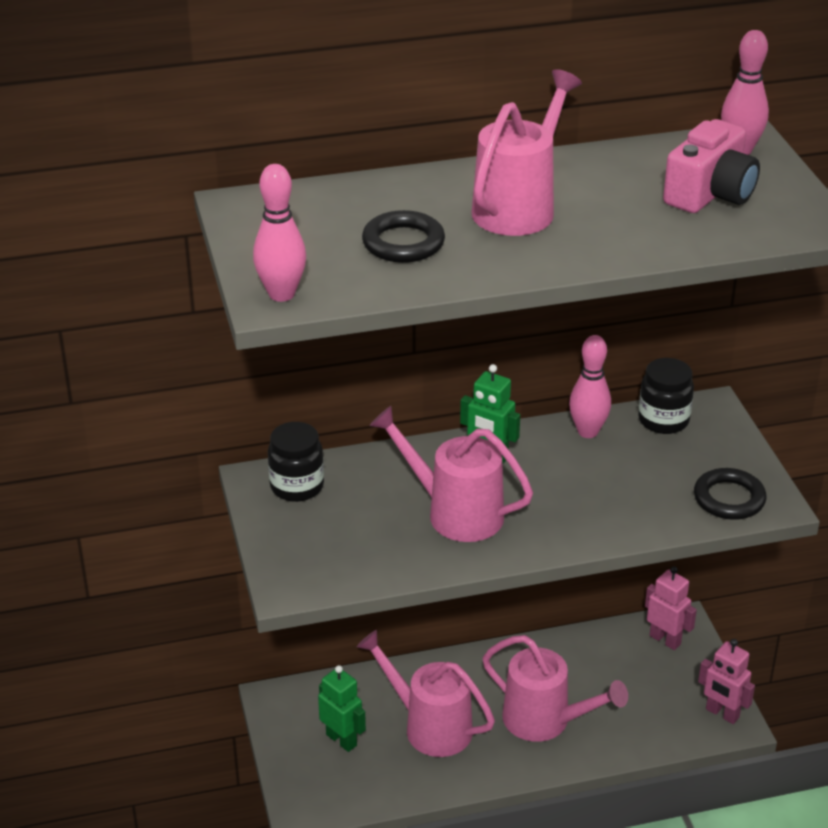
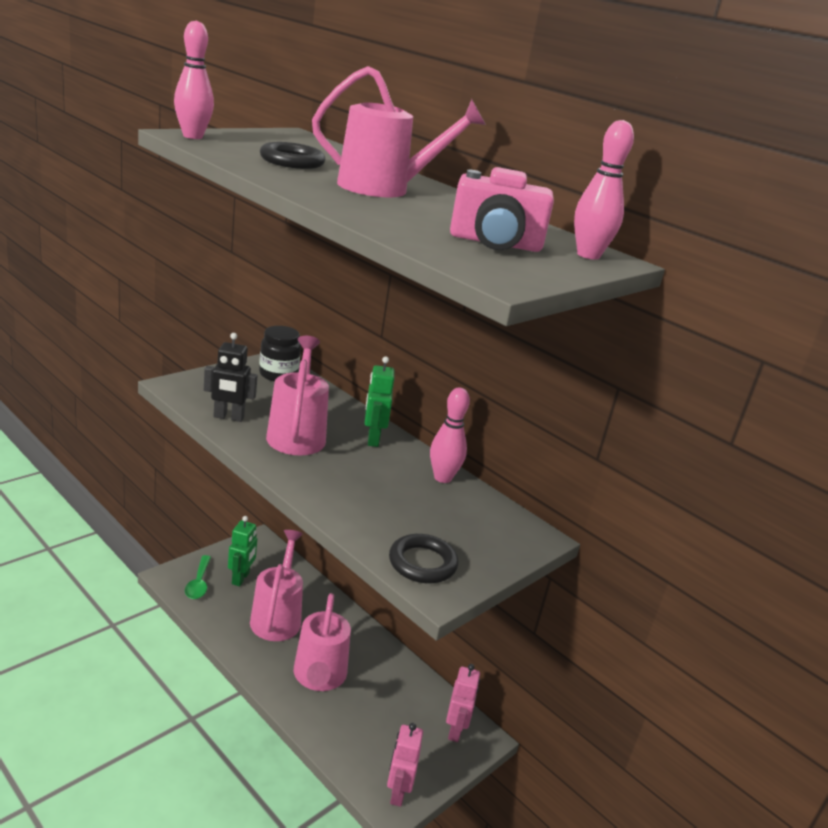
camera: 55 degrees right, 10 degrees down
(330, 784) = (198, 583): none -> green spoon
(393, 559) = (228, 417): none -> black robot
(663, 420) = (494, 513): black jar -> none

